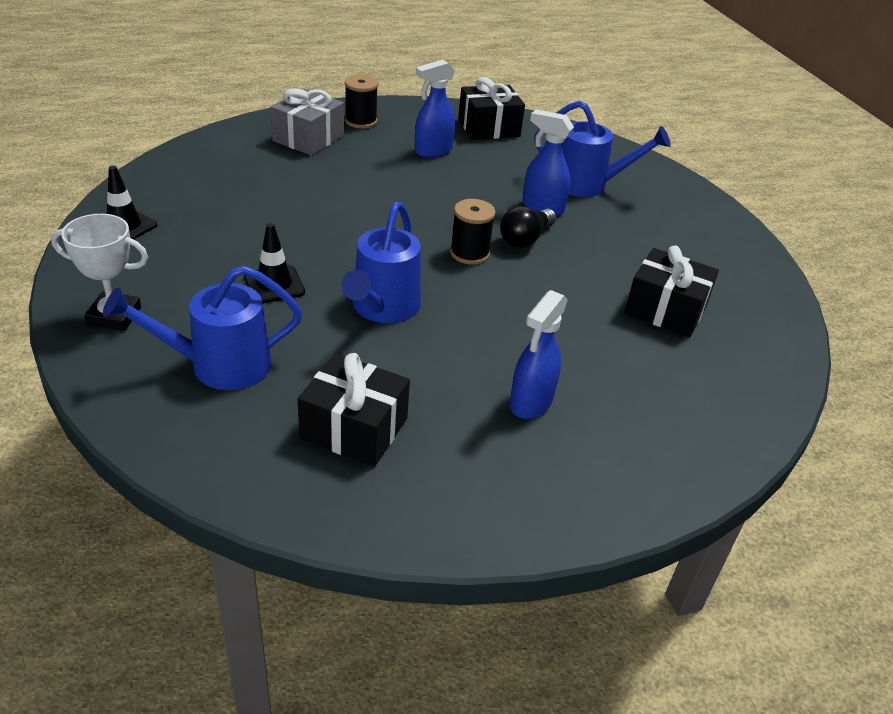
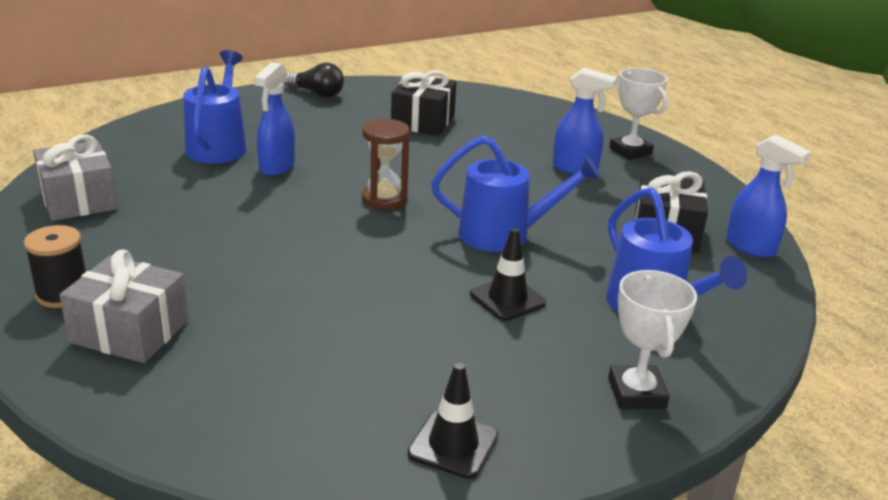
camera: 100 degrees left, 10 degrees down
(432, 151) = (155, 232): blue spray bottle -> blue spray bottle (751, 247)
(469, 253) = (384, 199): black spool -> brown hourglass
(488, 128) = (78, 200): black gift -> grey gift
(525, 239) = (342, 174): black light bulb -> black light bulb (317, 94)
(585, 476) = (630, 151): none -> white trophy

